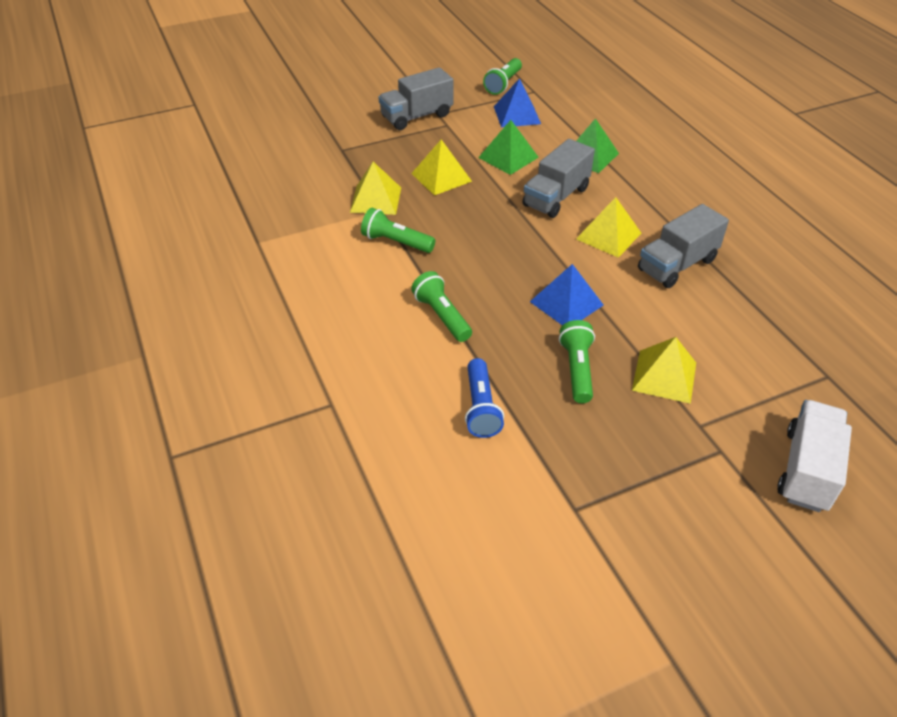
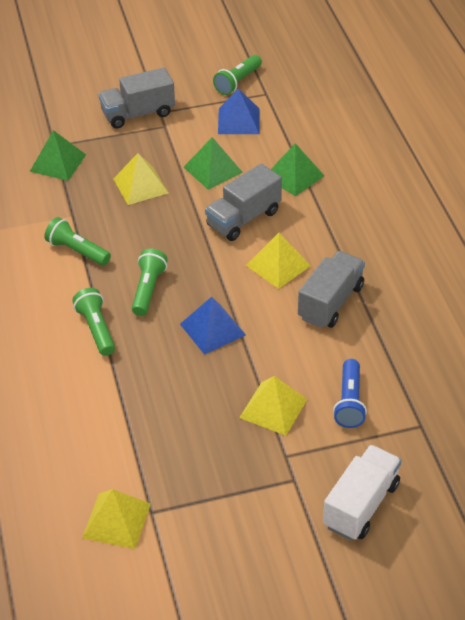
camera: 10 degrees right, 0 degrees up
(350, 164) = (58, 162): none -> green pyramid
(376, 199) = (71, 204): yellow pyramid -> yellow pyramid (116, 520)
(481, 408) = (103, 417): blue flashlight -> blue flashlight (349, 402)
(577, 369) = (198, 393): green flashlight -> green flashlight (148, 289)
(677, 265) = (330, 302): grey truck -> grey truck turned 150 degrees clockwise

